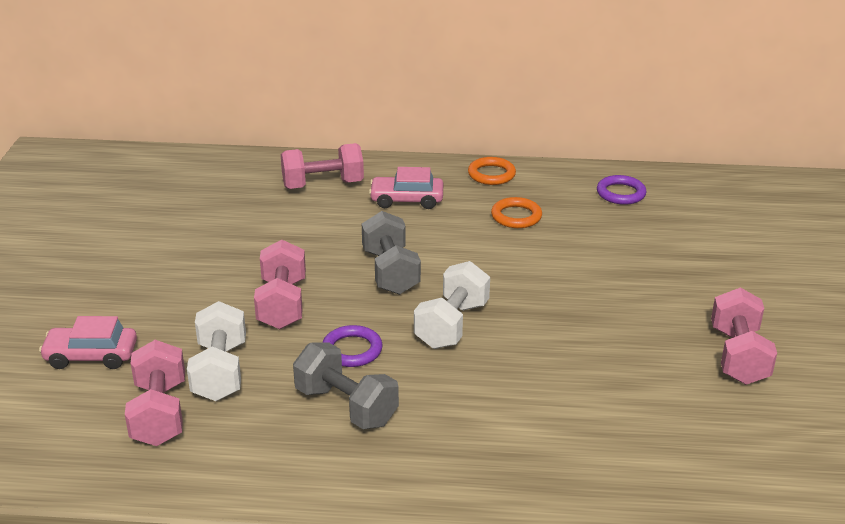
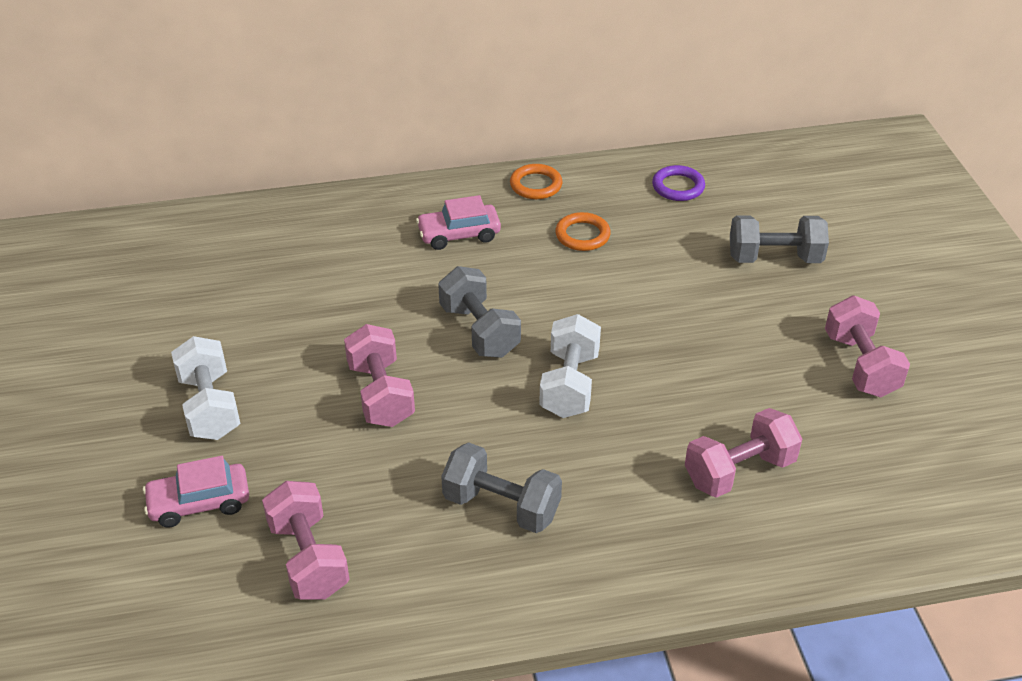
camera: 15 degrees left, 10 degrees up
(220, 371) = (350, 492): white dumbbell -> white dumbbell (210, 407)
(323, 185) = (359, 230): pink dumbbell -> pink dumbbell (739, 471)
(352, 350) = (479, 436): purple ring -> none
(689, 260) = (774, 258): none -> grey dumbbell

